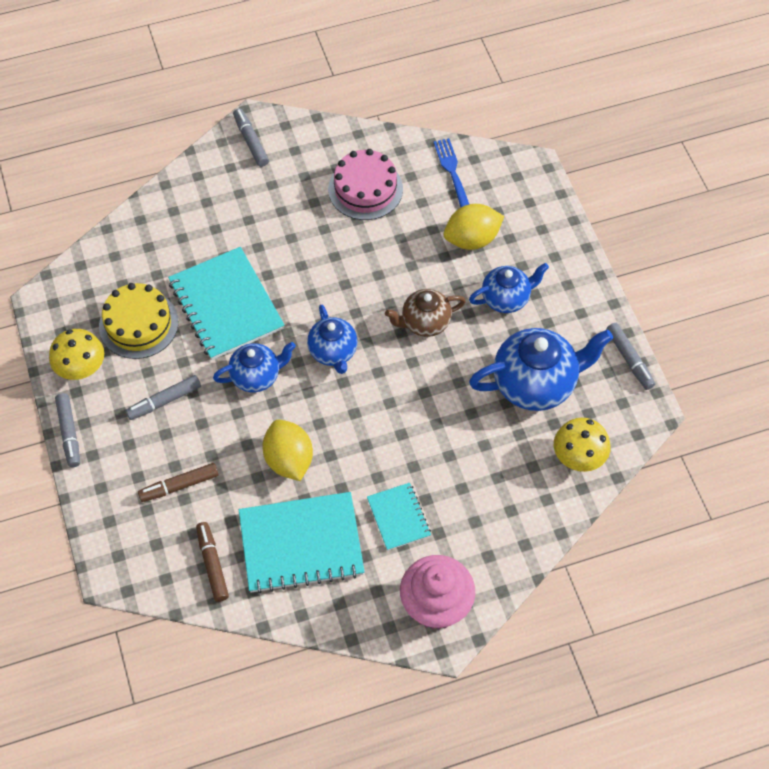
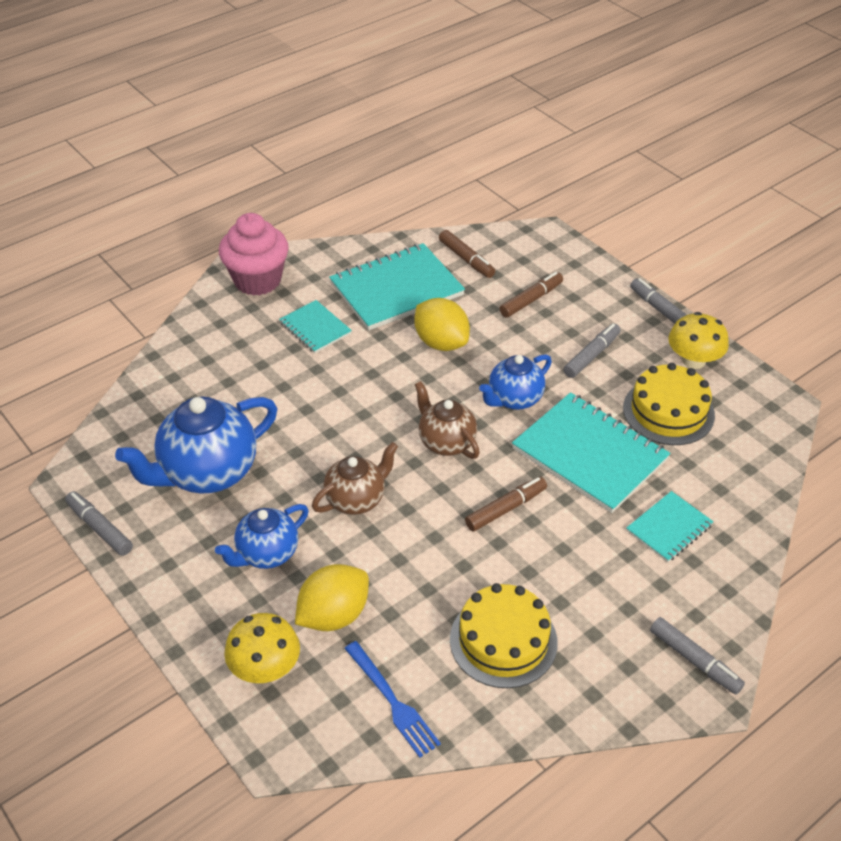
camera: 160 degrees right, 15 degrees down
(207, 229) = (669, 528): none -> turquoise notebook
(315, 280) = (506, 509): none -> brown marker
(333, 352) = (446, 442): blue teapot -> brown teapot
(365, 189) = (503, 640): pink cake -> yellow cake
(578, 456) = (145, 420): yellow mushroom -> yellow mushroom (265, 667)

